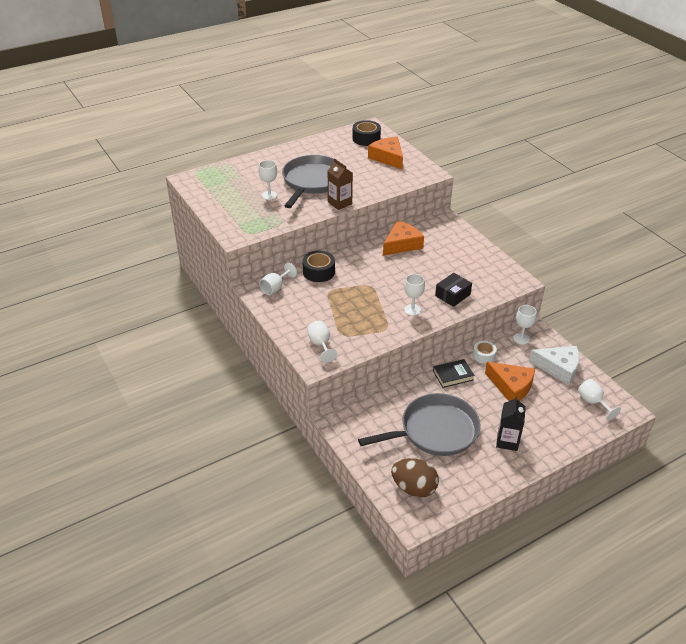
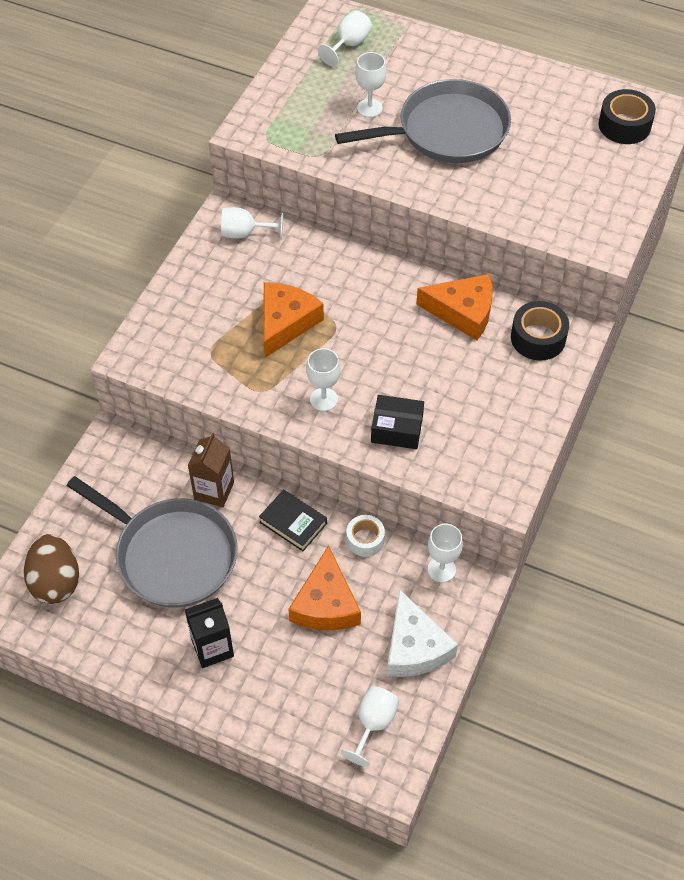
camera: 55 degrees right, 15 degrees up
(318, 272) = (317, 257): black tape -> black tape (538, 338)
(320, 345) = (172, 340): white goblet -> white goblet (349, 45)
(340, 203) = (423, 187): brown carton -> brown carton (214, 490)
(388, 158) = (597, 176): orange cheese -> orange cheese (285, 322)

